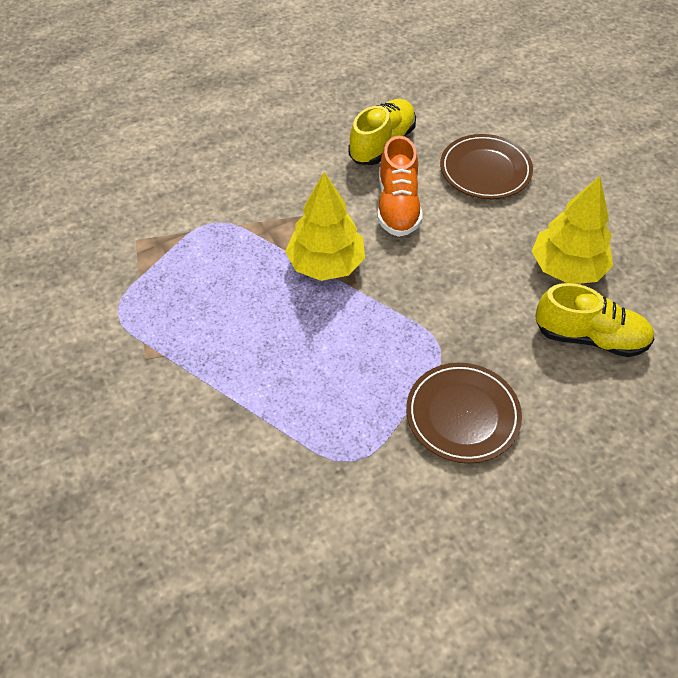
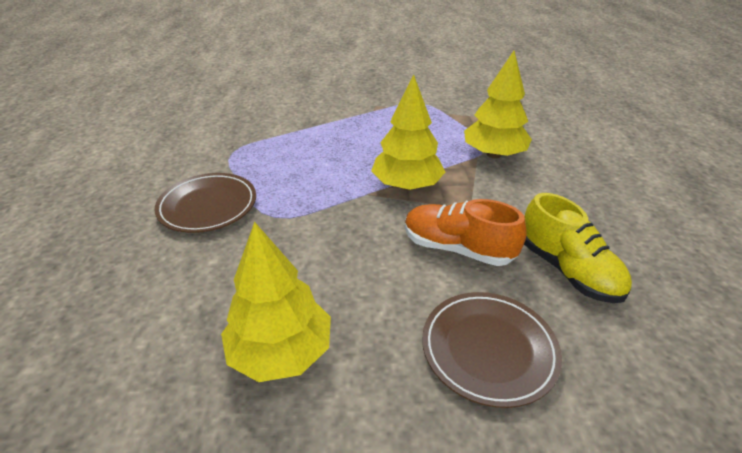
camera: 115 degrees right, 15 degrees down
(227, 213) = (493, 154): none -> yellow tree
(590, 337) = (185, 321): yellow shoe -> none

